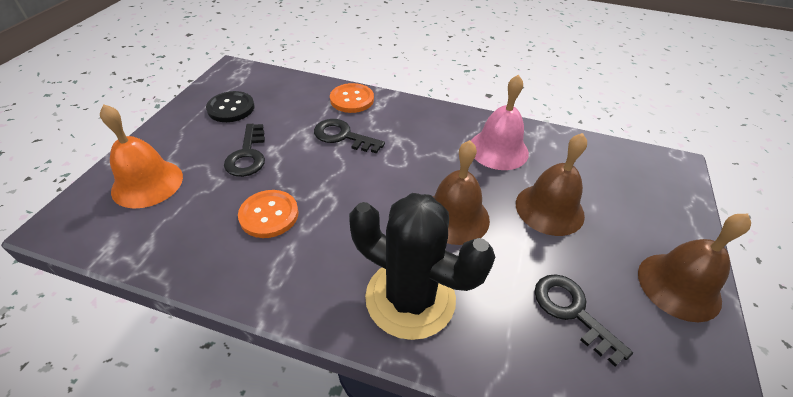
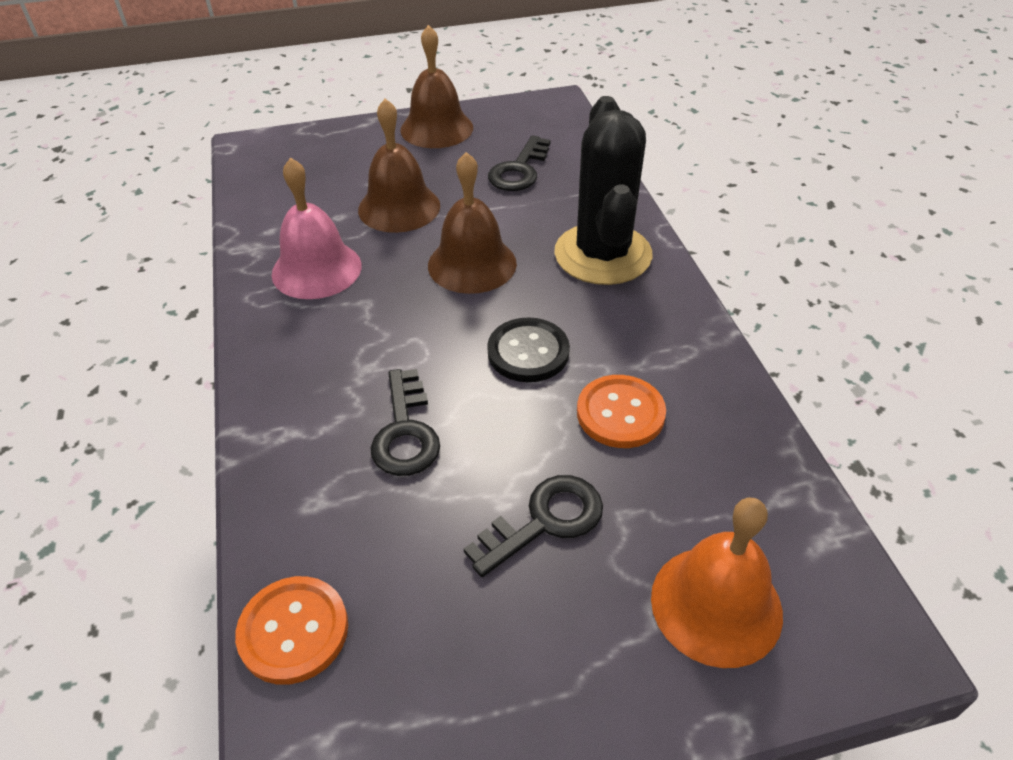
camera: 120 degrees left, 0 degrees up
(231, 108) = (449, 657): black button -> black button (528, 352)
(352, 99) = (291, 479): orange button -> orange button (293, 631)

